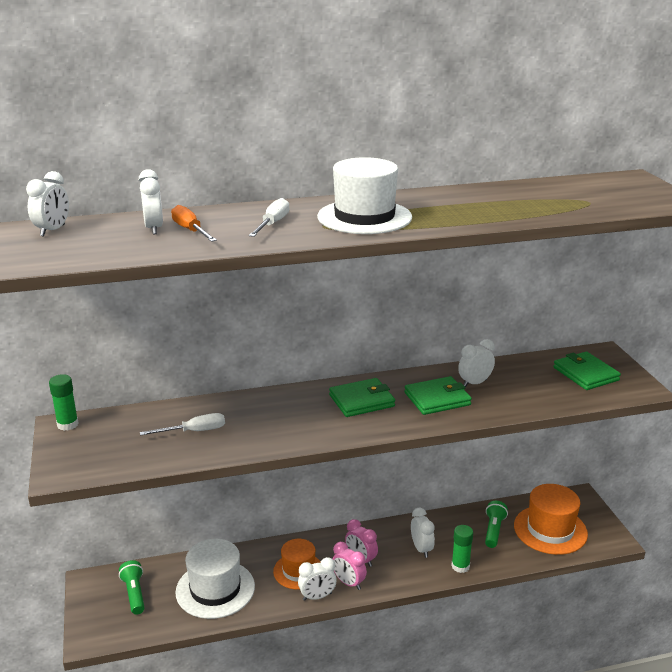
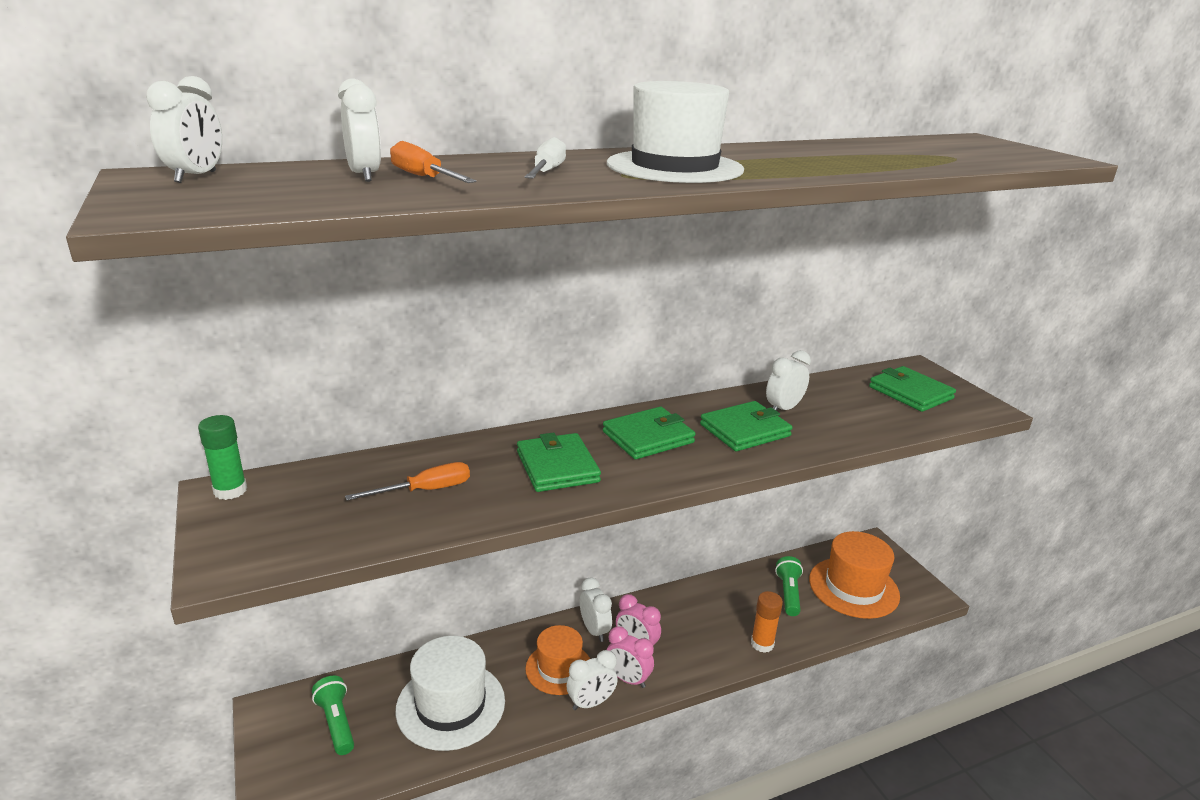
camera: 10 degrees left, 0 degrees up
(194, 431) = (425, 490): white screwdriver -> orange screwdriver
(289, 419) = (557, 467): none -> green wallet
(421, 549) = (708, 625): white clock -> white clock (594, 630)
(460, 566) = (762, 644): green glue stick -> orange glue stick

